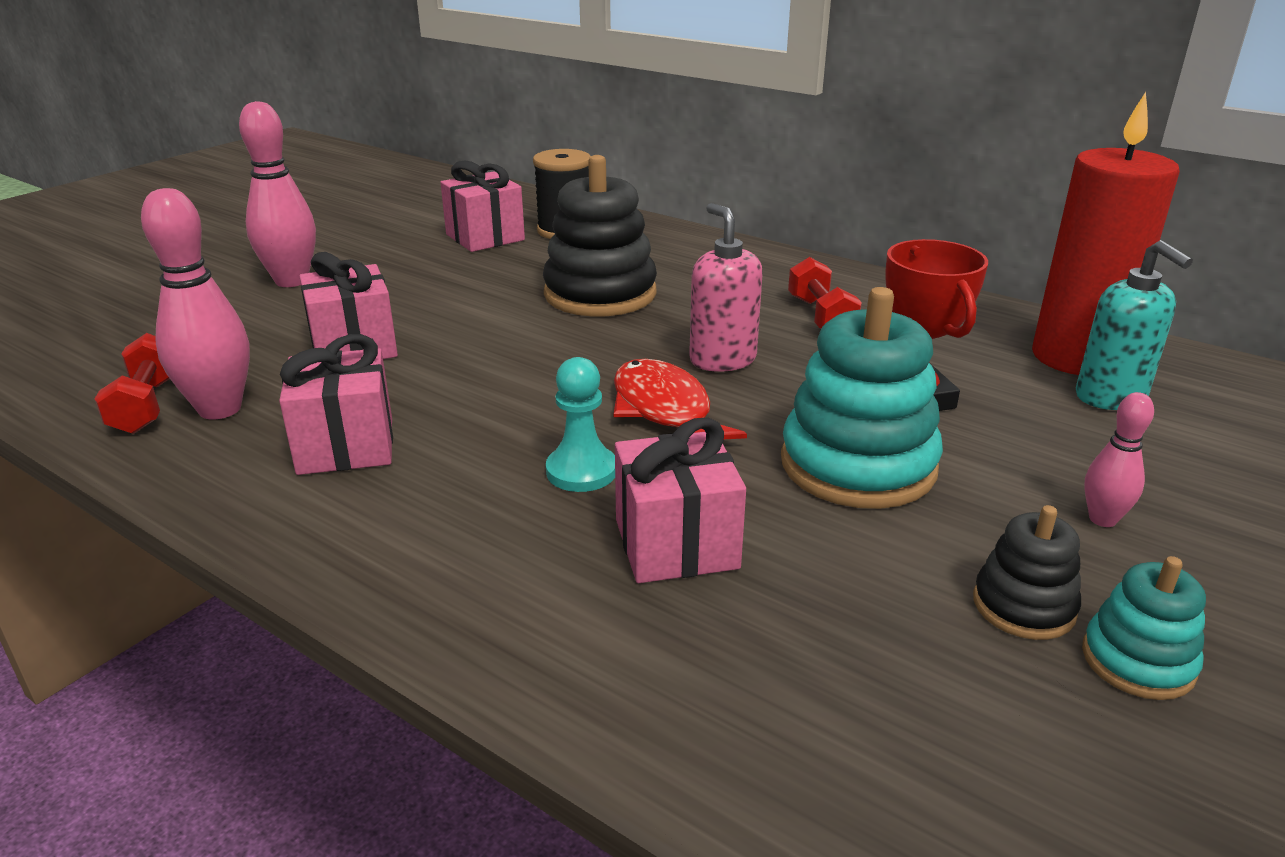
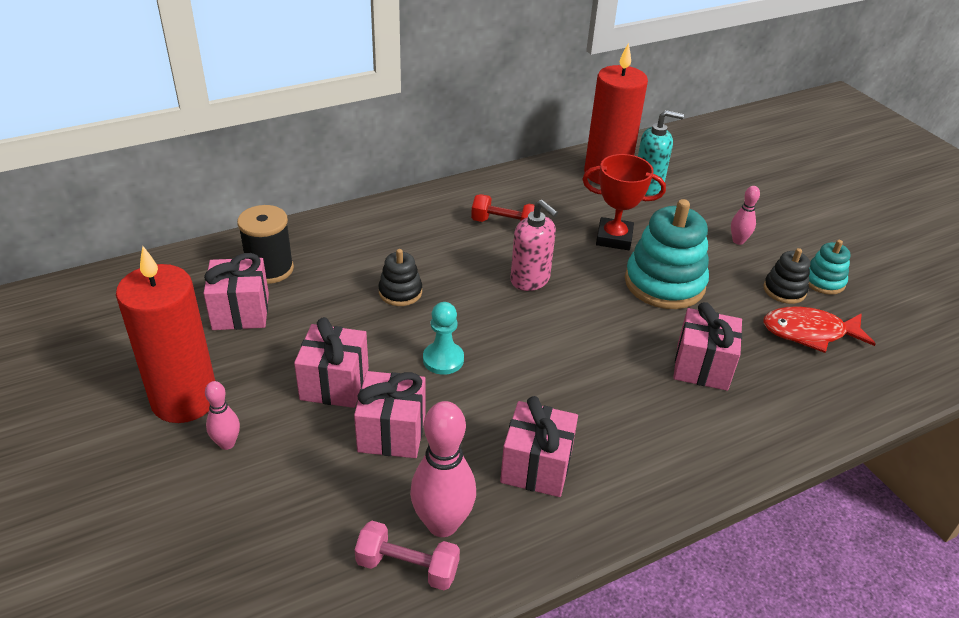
camera: 65 degrees left, 10 degrees up
(147, 405) = (407, 567): red dumbbell -> pink dumbbell
(291, 281) = (227, 443): pink bowling pin -> pink bowling pin, size x0.54
(340, 251) = (184, 399): none -> red candle
(411, 302) = (334, 384): none -> pink gift
(581, 471) = (620, 376): turquoise pawn -> turquoise pawn (443, 359)
(600, 294) = (400, 292): black stacking toy -> black stacking toy, size x0.52
(664, 410) = (574, 323): red fish -> red fish (809, 332)
(722, 359) = (530, 280): pink soap dispenser -> pink soap dispenser turned 135 degrees counterclockwise

